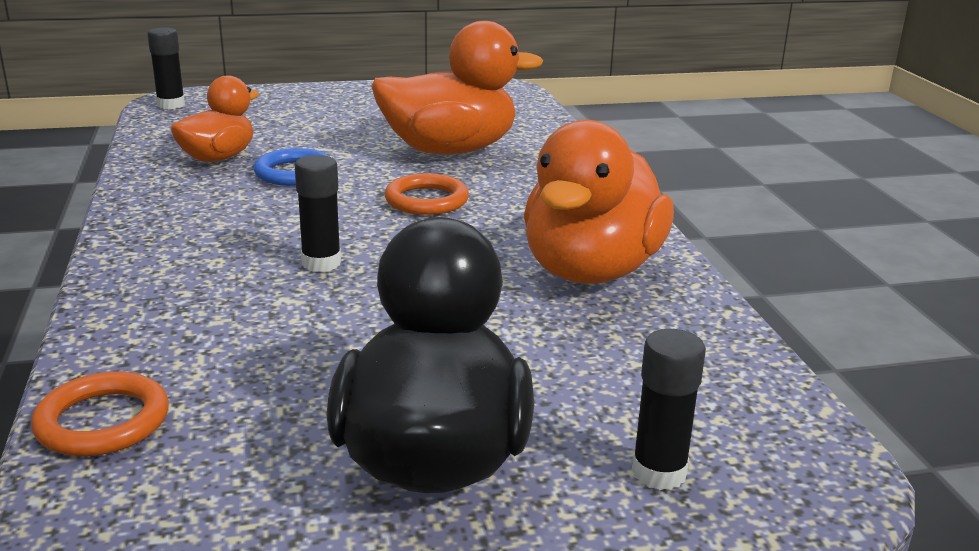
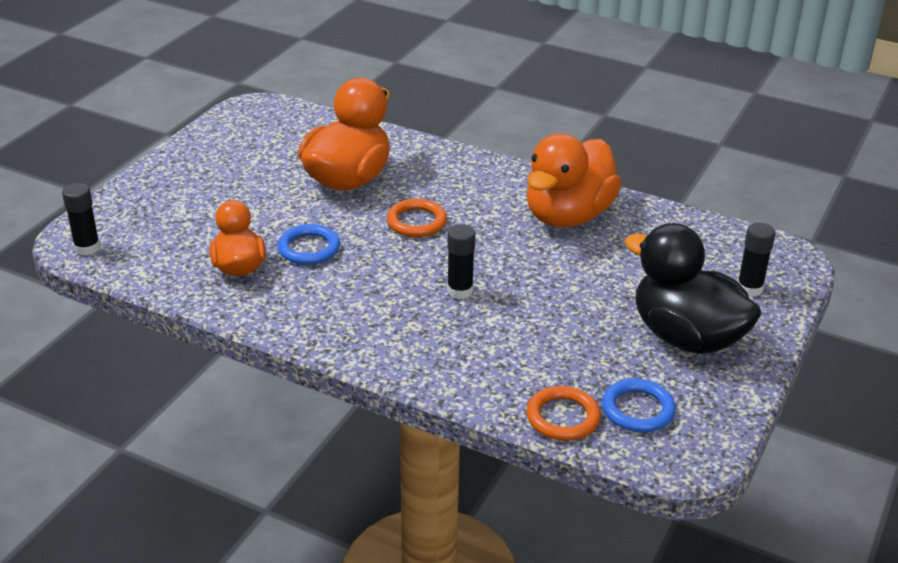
camera: 50 degrees left, 10 degrees up
(181, 479) = (638, 410): none -> blue ring
(591, 271) = (568, 216): orange duck -> orange duck turned 60 degrees clockwise

